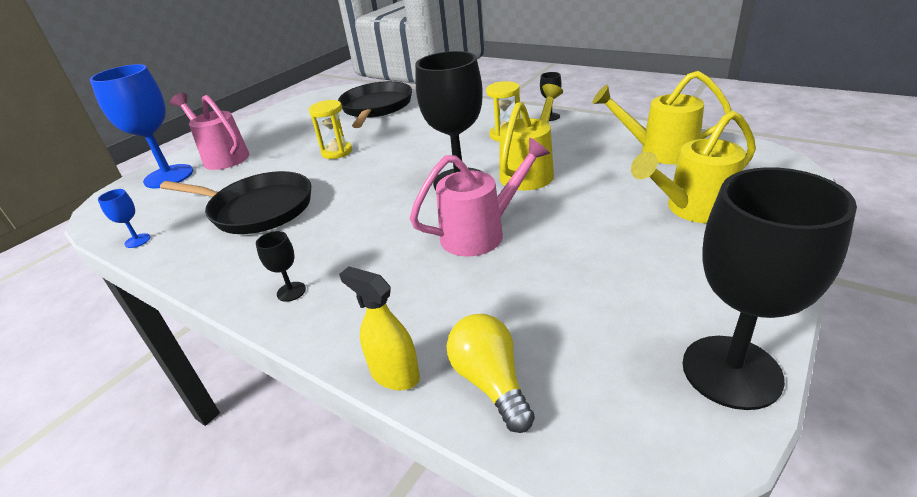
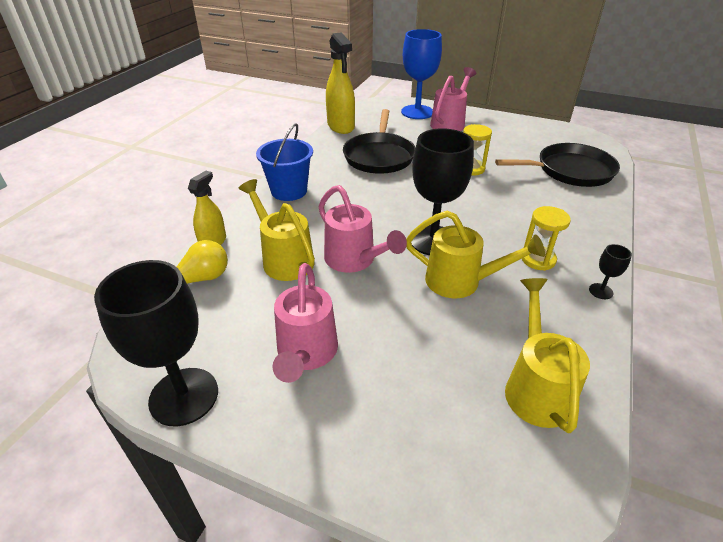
camera: 75 degrees right, 5 degrees up
(137, 241) = (341, 126): blue goblet -> yellow spray bottle
(291, 291) = (289, 191): black goblet -> blue bucket
(640, 268) = (306, 354): none -> pink watering can
(692, 209) = (405, 403): yellow watering can -> yellow watering can (284, 259)

